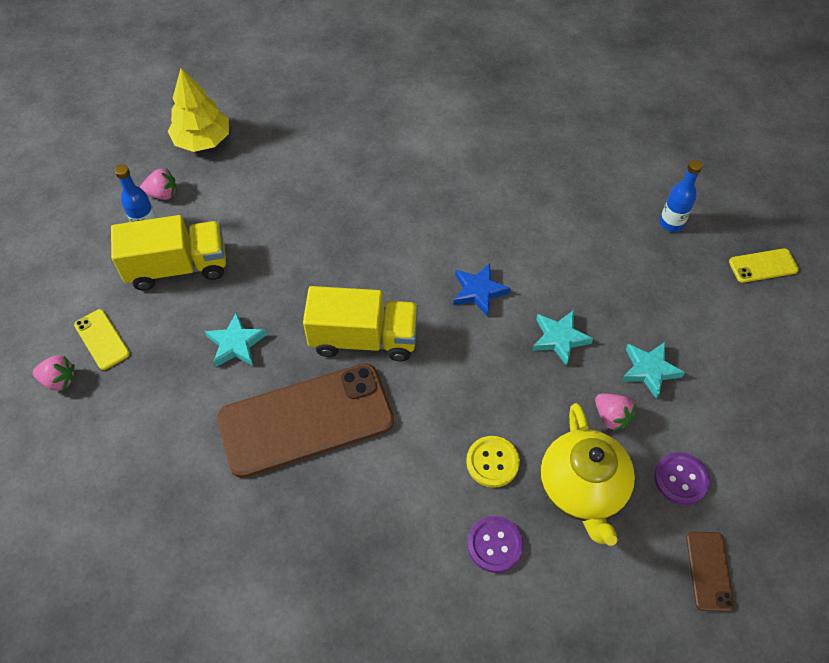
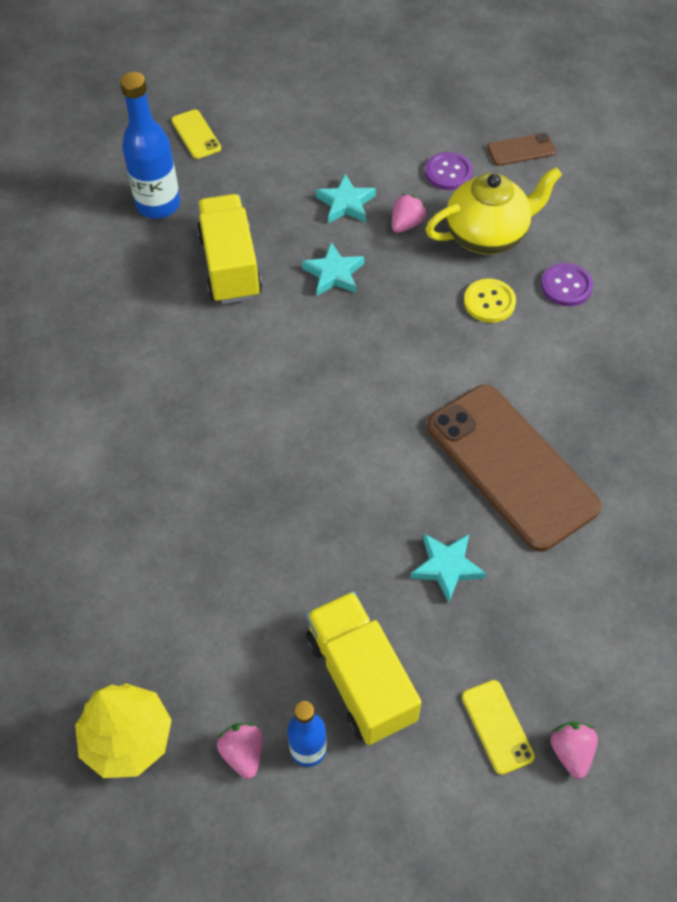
camera: 105 degrees left, 0 degrees up
(102, 339) = (497, 726): yellow phone -> yellow phone turned 60 degrees counterclockwise
(363, 339) = (394, 440): yellow truck -> yellow truck (230, 266)
(478, 291) = (297, 350): blue star -> none
(671, 223) = (158, 205): blue bottle -> blue bottle, size x1.65

